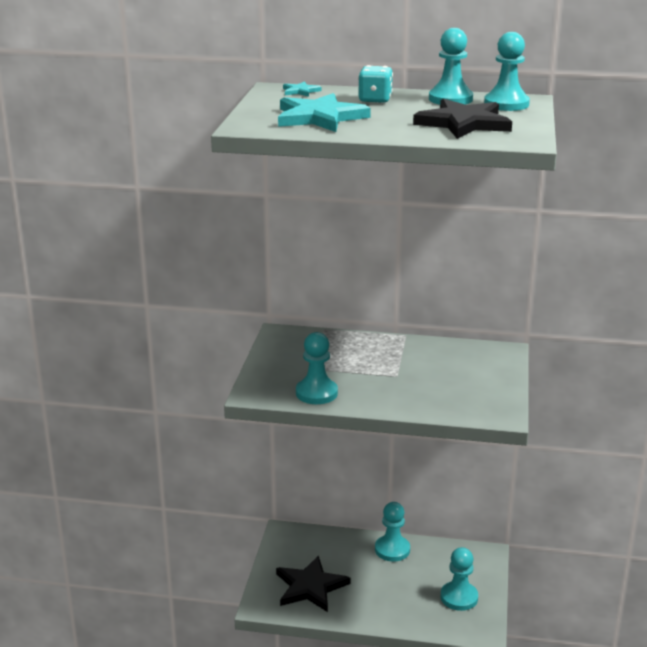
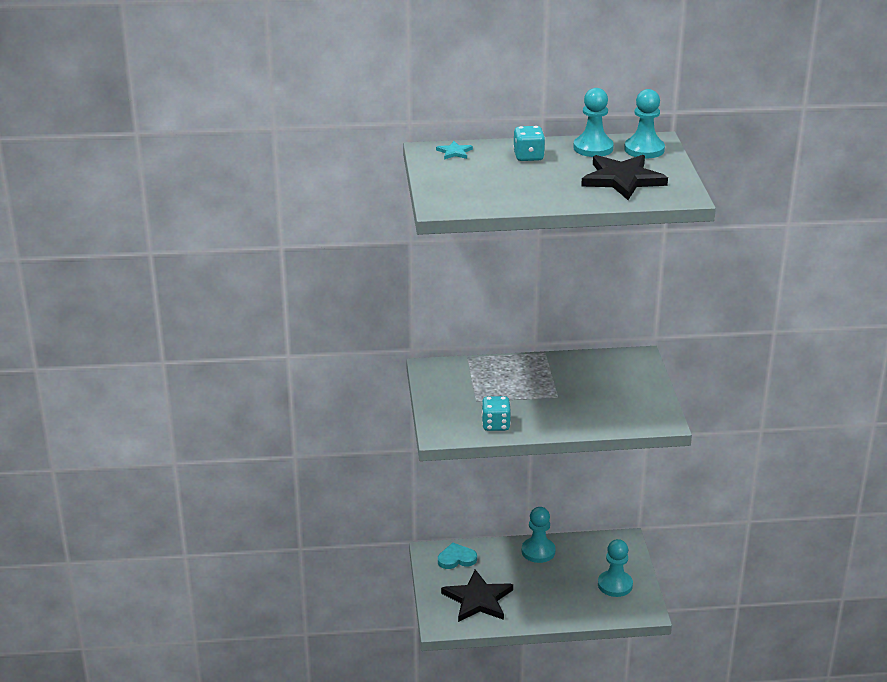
camera: 15 degrees left, 5 degrees up
(307, 543) = (456, 559): none -> turquoise heart
(316, 393) = (495, 425): turquoise pawn -> turquoise dice
(320, 117) = (496, 186): turquoise star -> none

